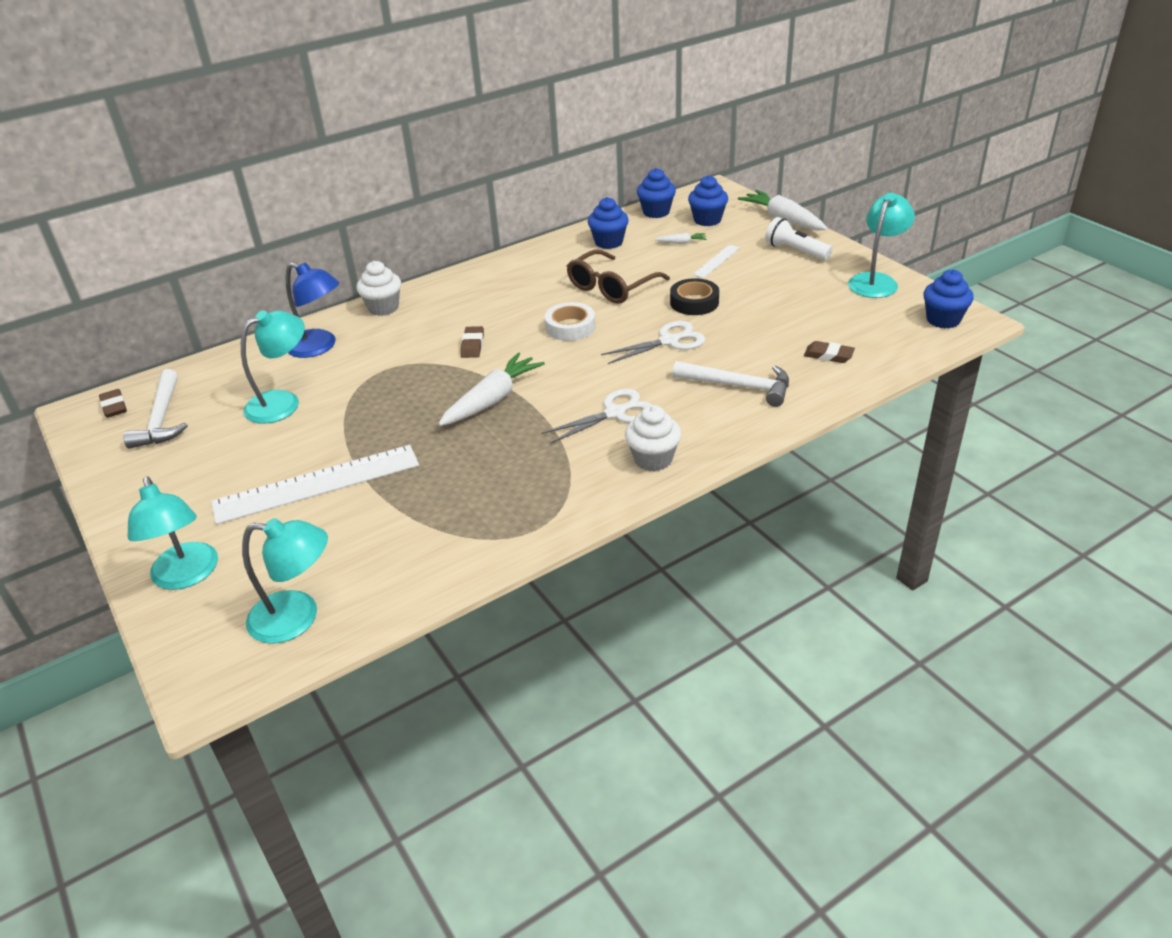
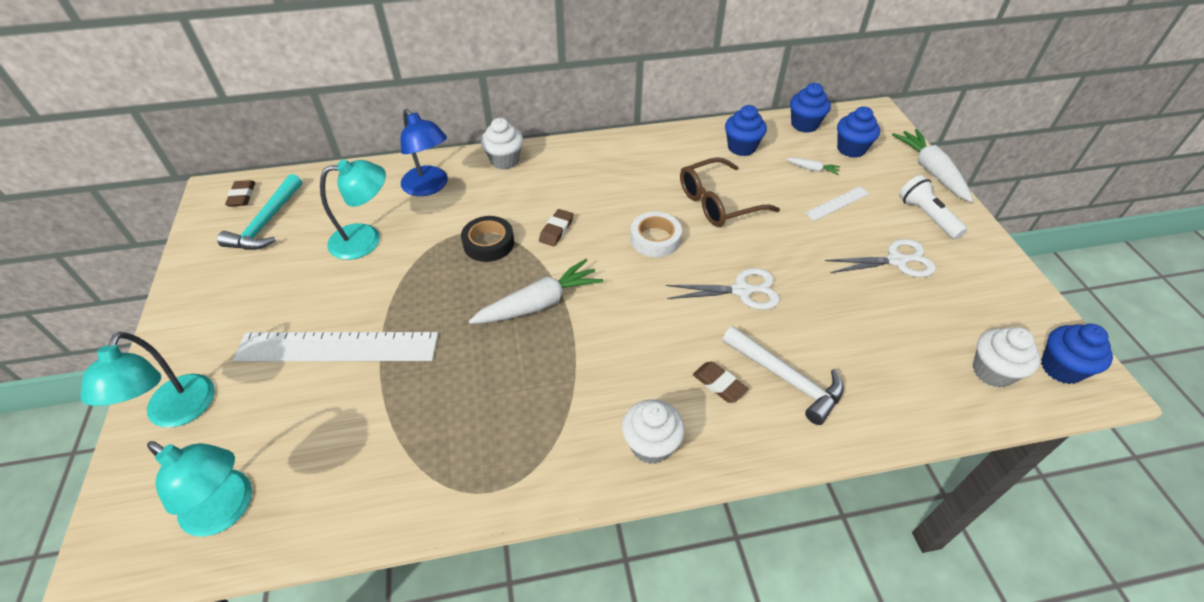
camera: 20 degrees right, 10 degrees up
(162, 419) = (267, 222): white hammer -> turquoise hammer
(615, 413) = (644, 366): white scissors -> white scissors (897, 261)
(694, 302) = (790, 249): black tape -> black tape (488, 243)
(828, 355) = (903, 372): brown eraser -> brown eraser (719, 384)
(876, 281) = (1001, 285): turquoise lamp -> none
(894, 336) = (992, 371): none -> white cupcake

